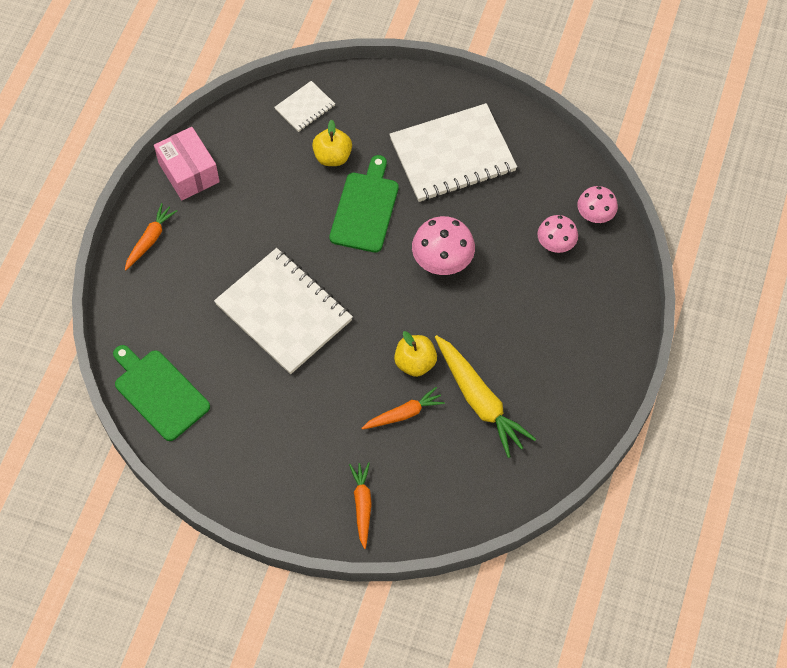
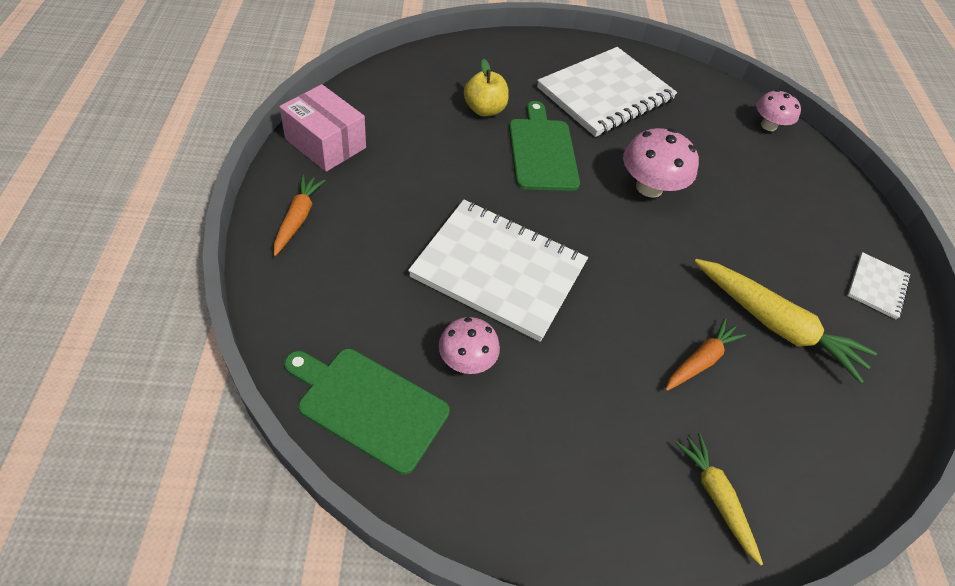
camera: 25 degrees left, 10 degrees down
(305, 107) = (435, 72): white notebook -> white notebook (877, 287)
(362, 505) = (716, 498): orange carrot -> yellow carrot
(415, 363) = (680, 297): yellow apple -> none
(556, 243) = (750, 155): pink mushroom -> pink mushroom (467, 360)

